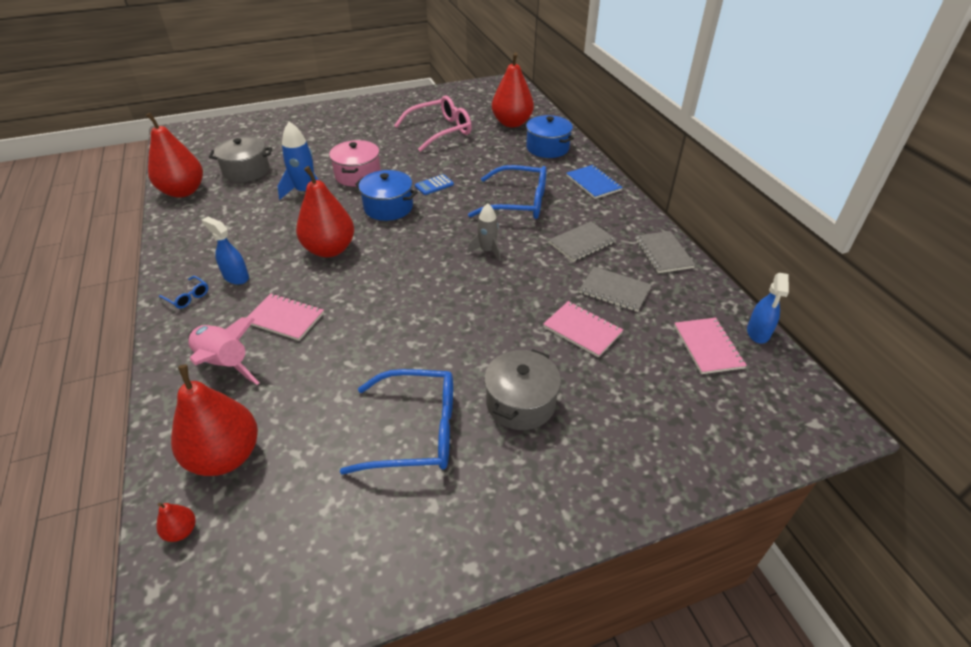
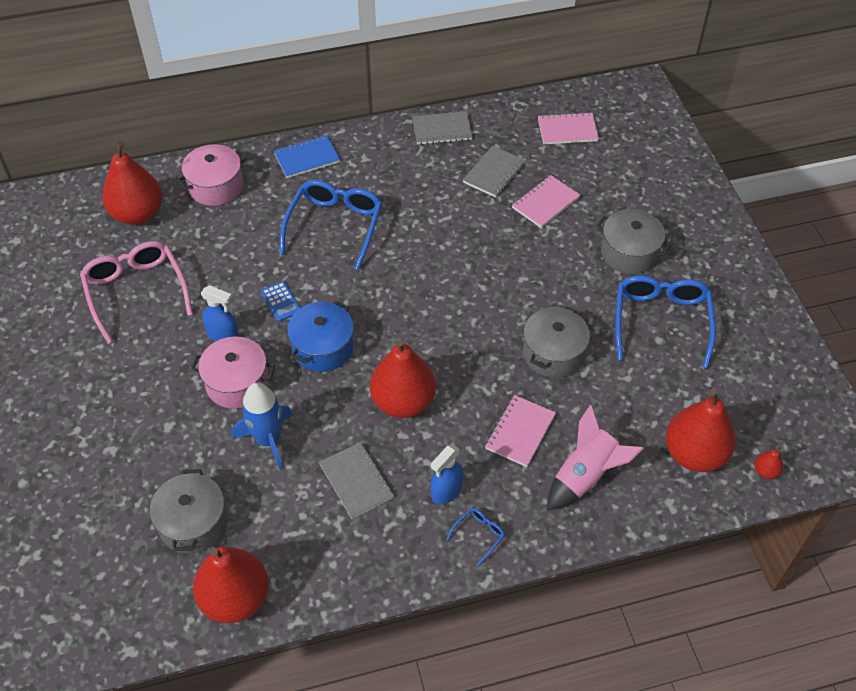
camera: 85 degrees left, 10 degrees up
(375, 339) = (553, 353): none -> grey pot
(487, 251) = (422, 259): grey rocket -> none
(547, 148) = (216, 186): blue pot -> pink pot
(582, 243) = (418, 184): grey notebook -> grey notebook (356, 481)
(758, 333) = (552, 98): blue spray bottle -> blue spray bottle (223, 334)

